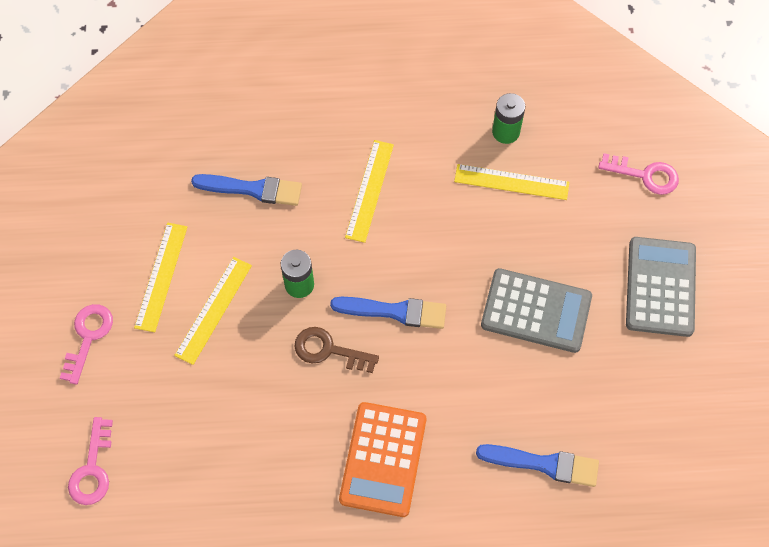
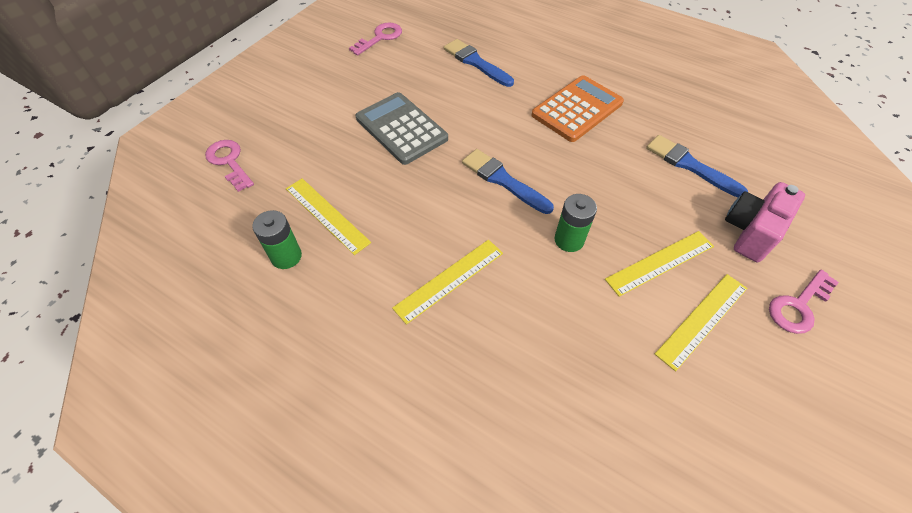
camera: 145 degrees left, 10 degrees down
(92, 469) = (814, 206): pink key -> pink key (380, 38)
(146, 394) = (750, 232): none -> pink camera
(252, 189) = (563, 351): blue brush -> blue brush (690, 165)
(329, 350) = (574, 183): brown key -> none
(660, 287) = (308, 99): grey calculator -> none

